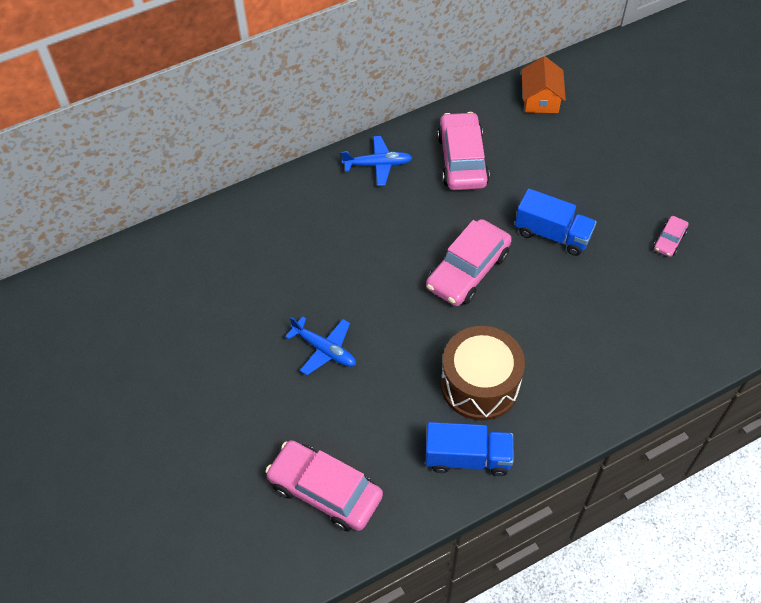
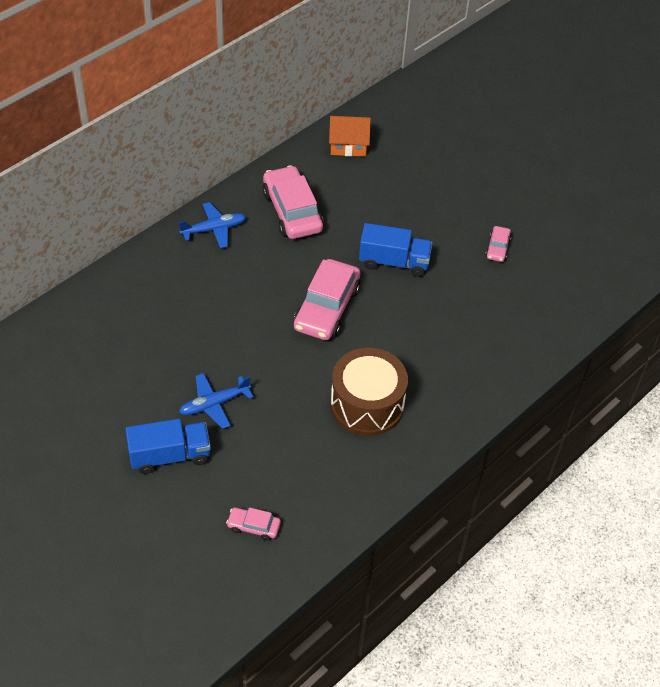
camera: 20 degrees left, 5 degrees down
(324, 349) = (214, 404): blue plane -> blue plane turned 135 degrees clockwise
(325, 491) = (253, 526): pink car -> pink car, size x0.48
(467, 458) = (374, 469): blue truck -> blue truck (170, 455)
(540, 99) = (348, 145): orange house -> orange house turned 75 degrees counterclockwise

